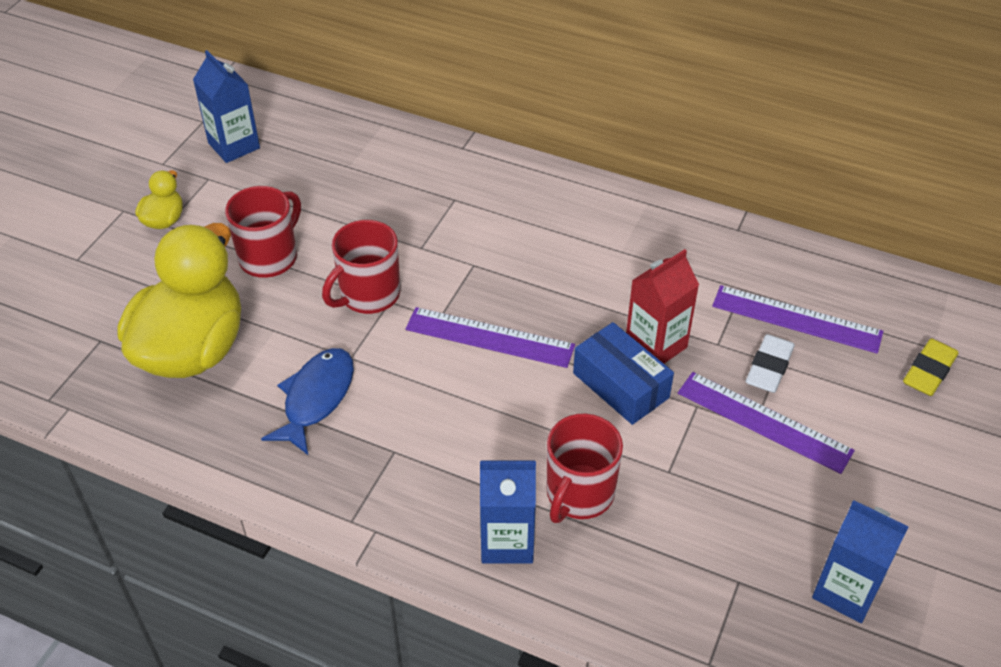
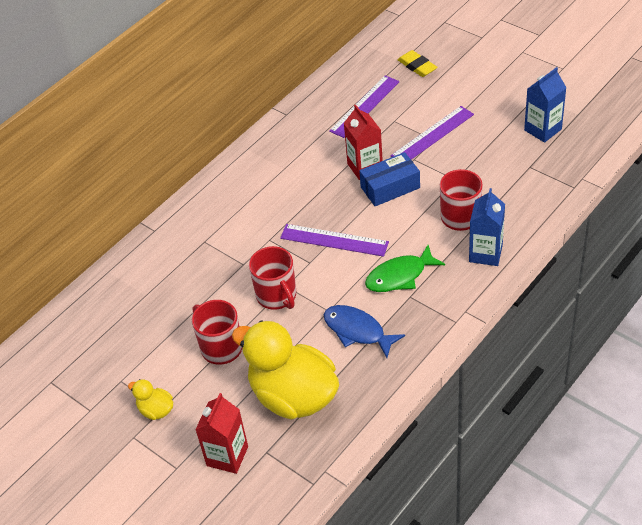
camera: 70 degrees left, 0 degrees up
(93, 303) = (227, 456): none -> red carton
(234, 145) = (90, 362): blue carton -> none
(433, 431) = (400, 276): none -> green fish
(489, 337) = (334, 240): purple ruler -> purple ruler turned 75 degrees clockwise
(769, 367) = (396, 125): white eraser -> none

